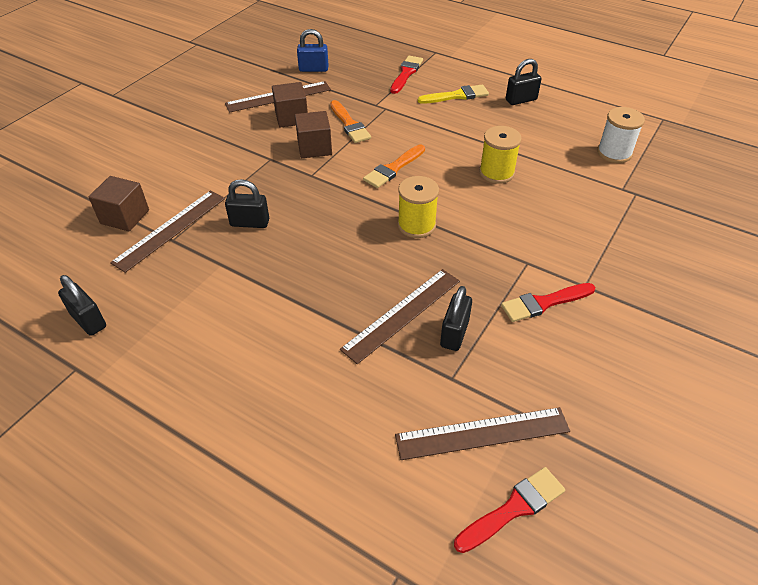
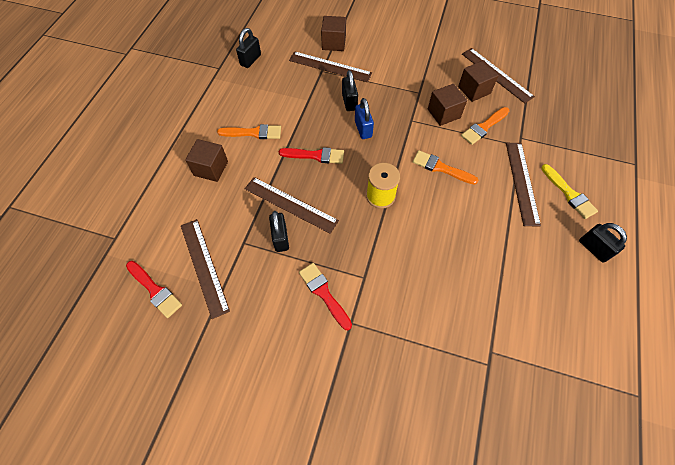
camera: 75 degrees right, 15 degrees up
(252, 338) = (254, 133): none -> orange brush
(299, 405) = (211, 168): none -> brown cube
(313, 69) = (548, 85): blue padlock -> blue padlock (363, 129)
(406, 73) = (582, 148): red brush -> red brush (315, 155)
(433, 119) = (522, 182): none -> brown ruler
(454, 333) = (280, 238): black padlock -> black padlock turned 75 degrees clockwise
(496, 173) = (468, 241): yellow spool -> none
(614, 153) = (546, 343): white spool -> none

